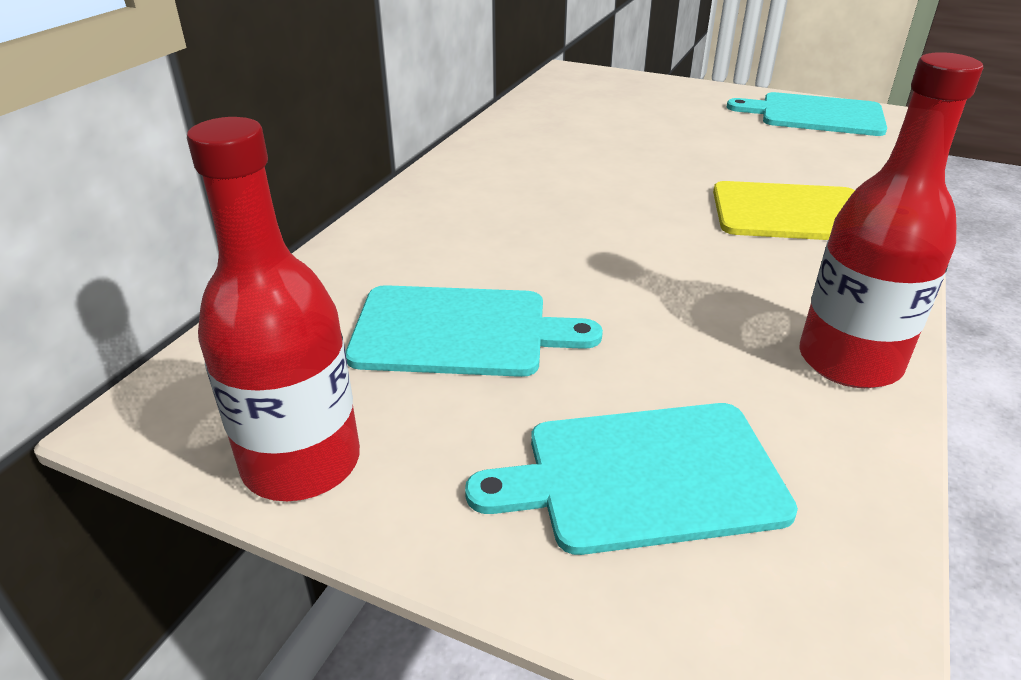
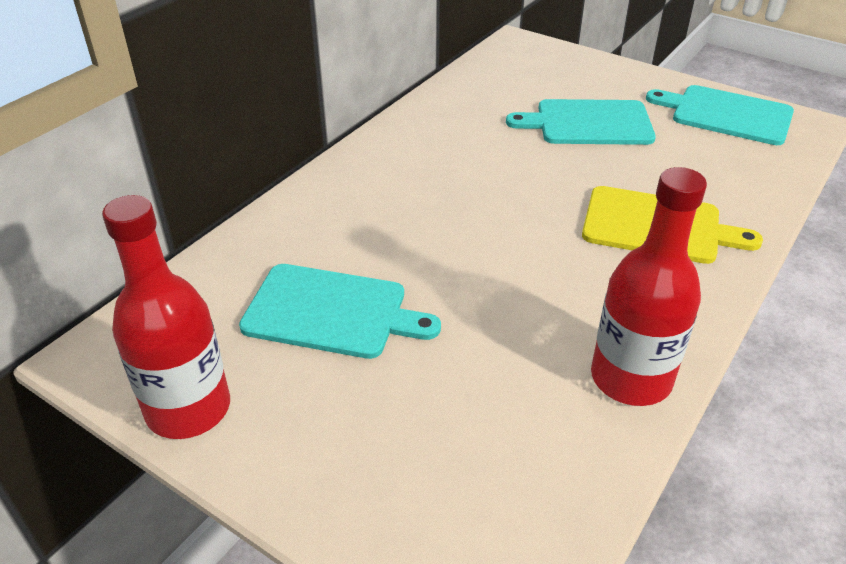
camera: 10 degrees right, 5 degrees up
(643, 476) = (426, 454): turquoise cutting board -> turquoise cutting board (588, 123)

